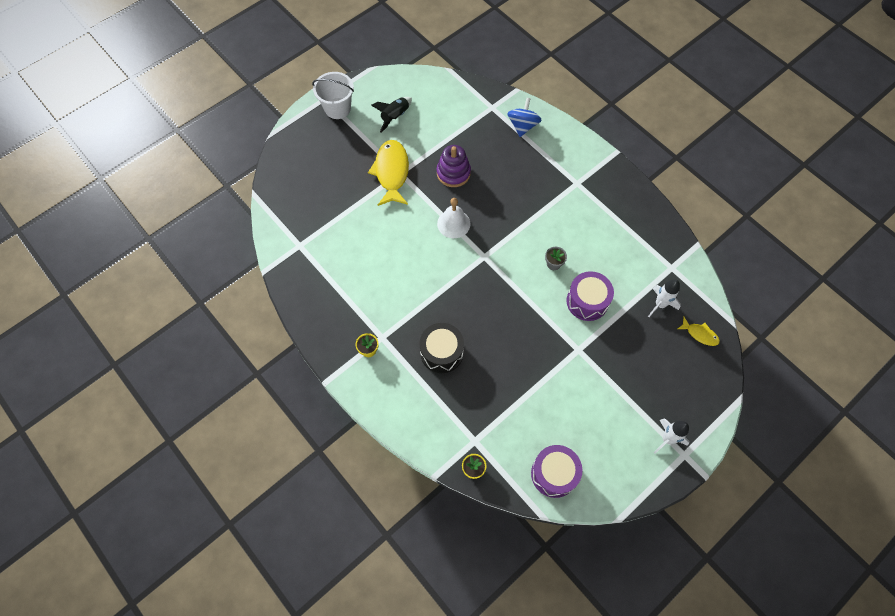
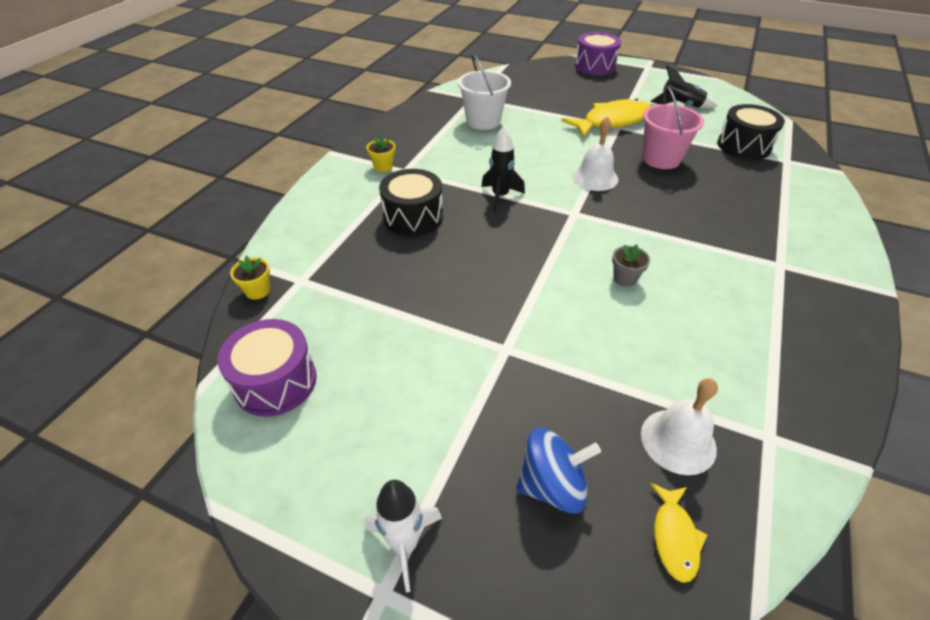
camera: 65 degrees right, 20 degrees down
(337, 108) = (646, 75): white bucket -> white bucket (483, 121)
(445, 290) = (500, 196): none -> black rocket
(453, 173) = (661, 159): purple stacking toy -> pink bucket
(464, 118) = (743, 146): none -> black drum
(522, 126) = (797, 190): blue spinning top -> blue spinning top (552, 485)
(587, 301) = (597, 334): purple drum -> purple drum (595, 66)
(660, 304) = (678, 441): white rocket -> white bell

